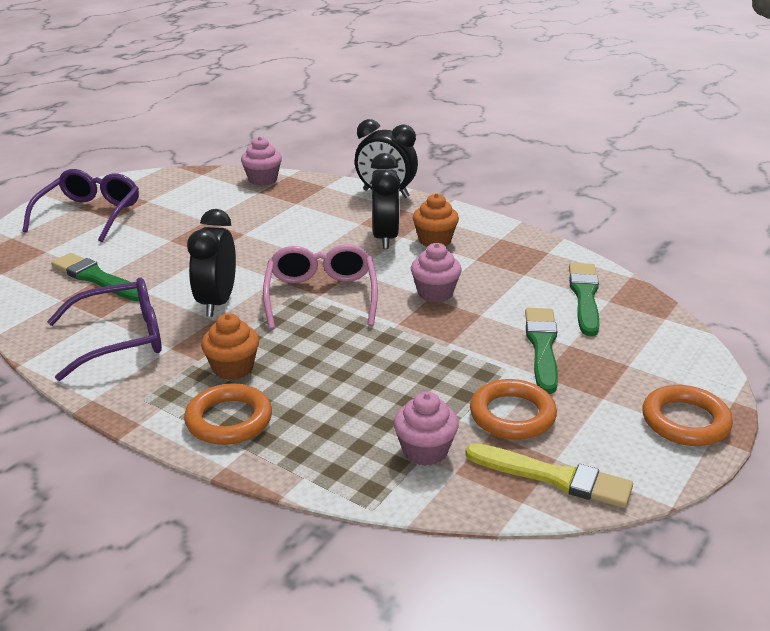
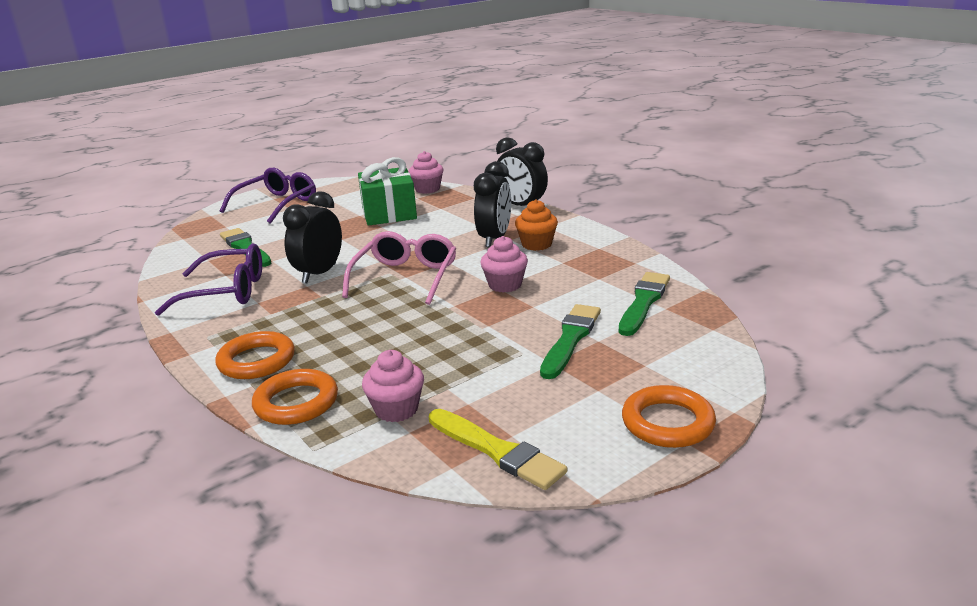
camera: 20 degrees right, 5 degrees down
(233, 368) = (291, 323): orange cupcake -> none
(240, 215) = (389, 213): none -> green gift
(512, 415) = (498, 392): orange ring -> orange ring (296, 402)

